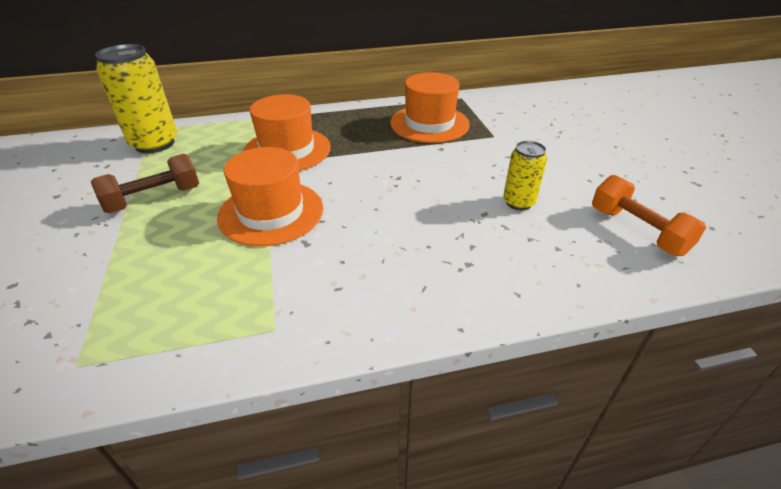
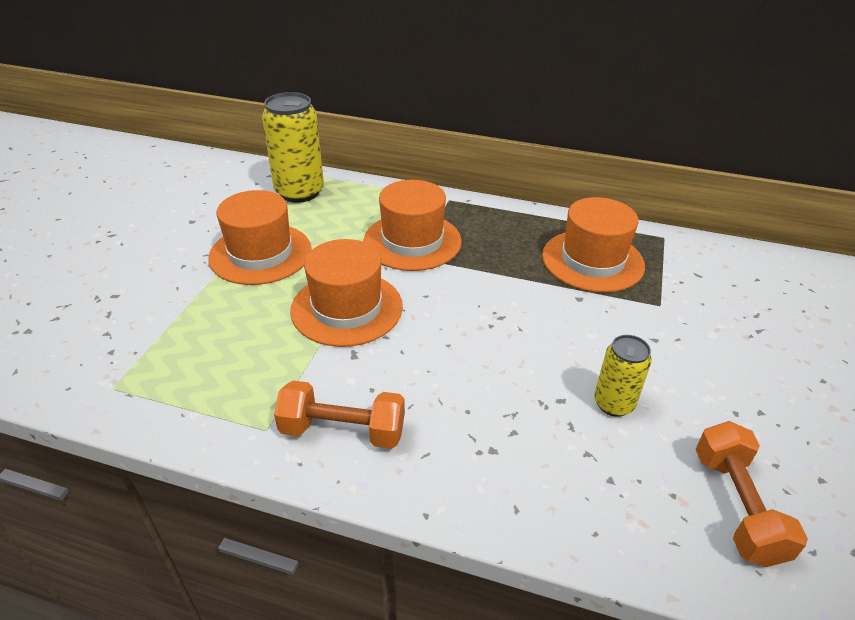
camera: 30 degrees right, 0 degrees up
(154, 199) = (260, 253): brown dumbbell -> orange hat
(344, 301) = (342, 431): none -> orange dumbbell

